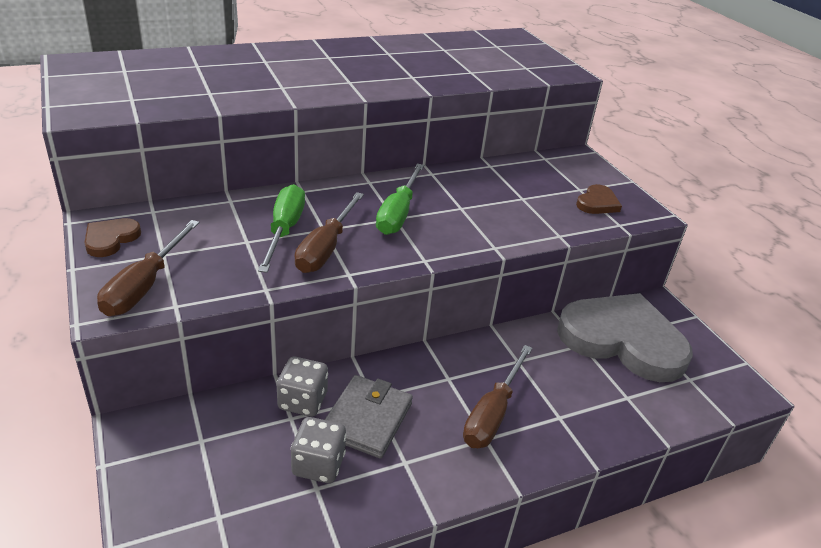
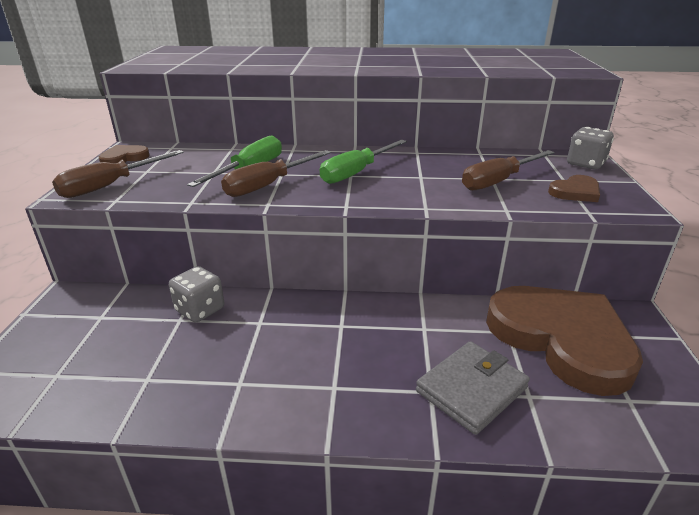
camera: 30 degrees right, 5 degrees down
(318, 465) = (166, 361): grey dice -> grey dice (585, 164)
(367, 419) = (238, 338): grey wallet -> grey wallet (471, 389)
(492, 413) = (359, 367): brown screwdriver -> brown screwdriver (498, 181)
(622, 340) = (562, 339): grey heart -> brown heart

